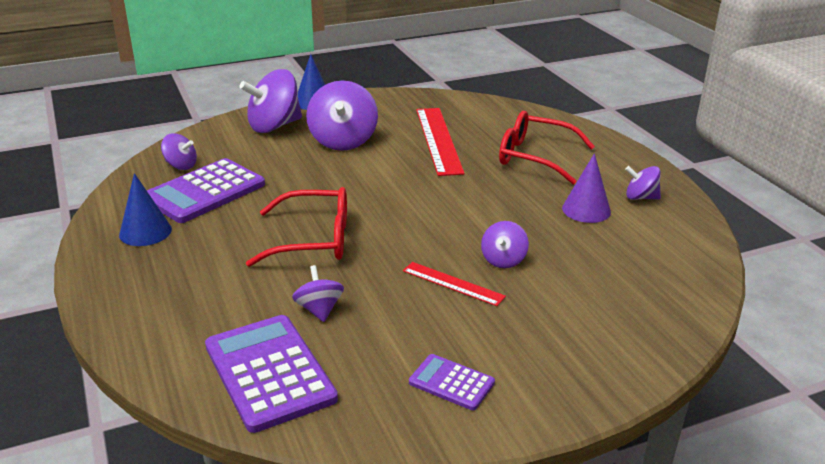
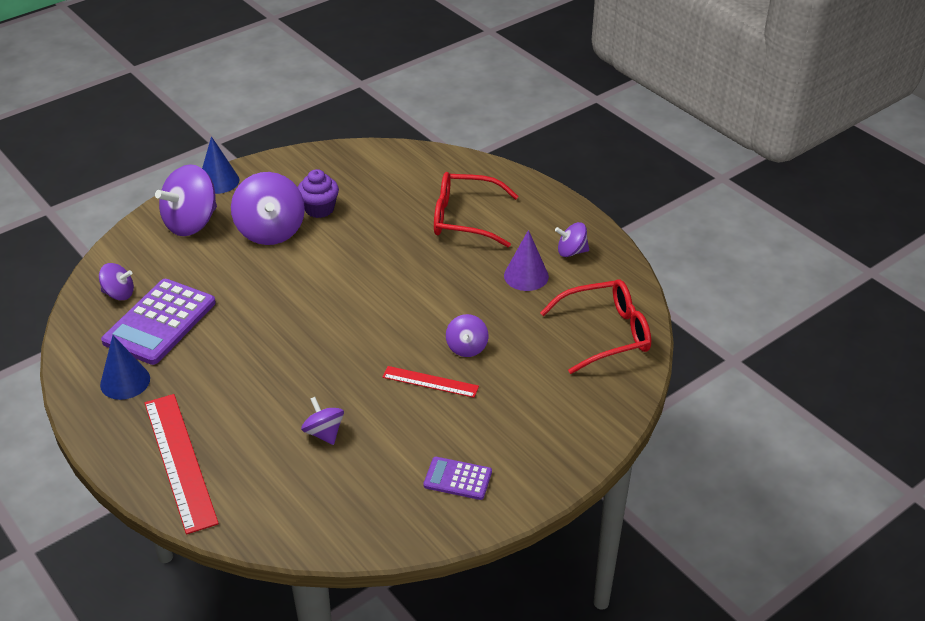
camera: 15 degrees left, 10 degrees up
(269, 372) = (306, 502): purple calculator -> none
(313, 240) = (289, 359): red glasses -> red glasses (605, 334)
(395, 132) = (319, 209): none -> purple cupcake
(439, 140) = (366, 212): red ruler -> red ruler (180, 461)

